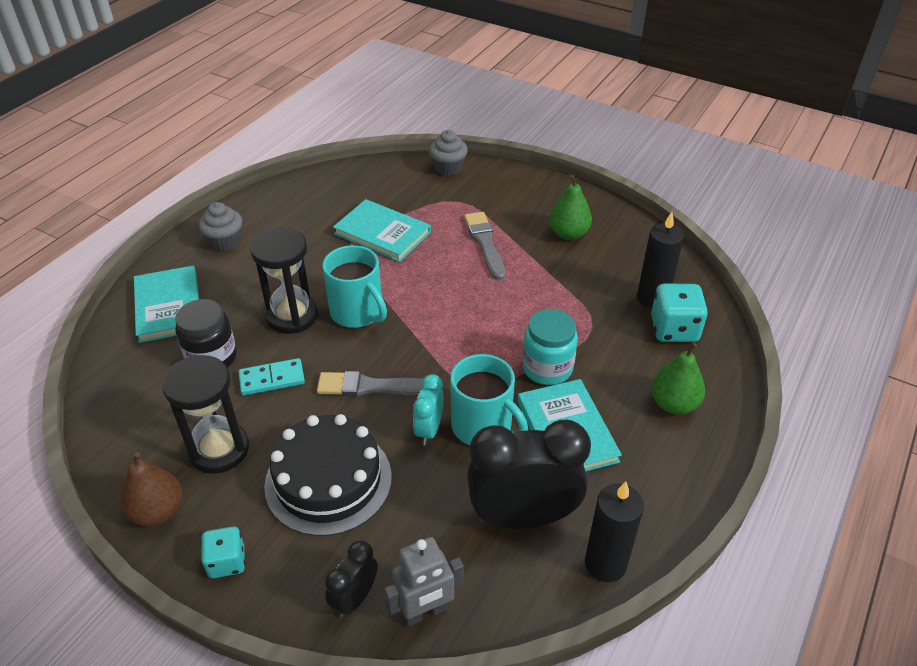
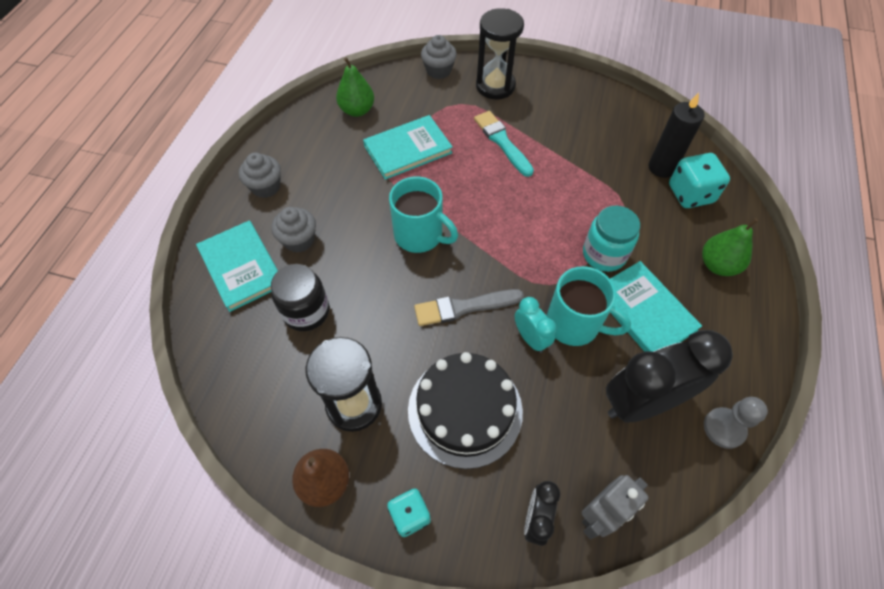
camera: 15 degrees left, 15 degrees up
(235, 294) = (299, 240): none -> grey cupcake
(272, 379) = (371, 321): turquoise domino -> none
(292, 316) = (362, 252): black hourglass -> black hourglass (495, 86)
(382, 233) = (408, 149): turquoise book -> turquoise book turned 45 degrees counterclockwise
(429, 430) = (530, 338): turquoise clock -> turquoise clock turned 150 degrees clockwise
(485, 243) = (502, 142): grey brush -> turquoise brush
(568, 234) = (568, 118): green pear -> green pear (357, 110)
(605, 564) = (724, 428): black candle -> grey pawn

